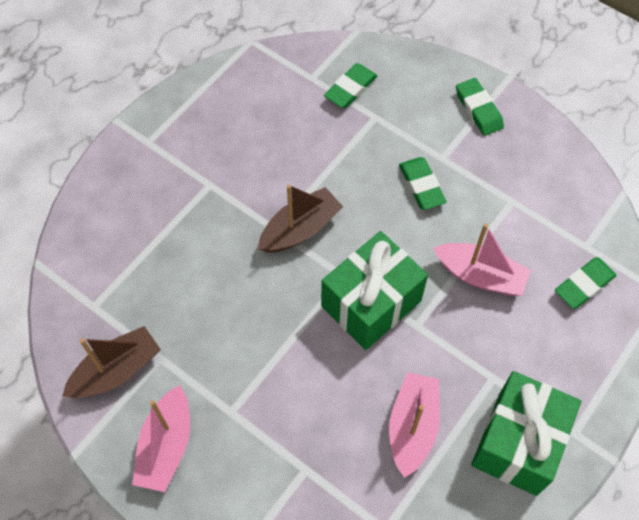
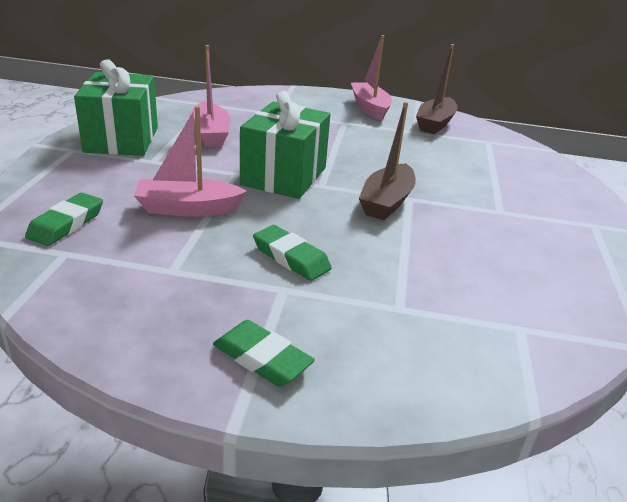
camera: 150 degrees right, 30 degrees down
(350, 89) = (459, 330): green eraser -> none

